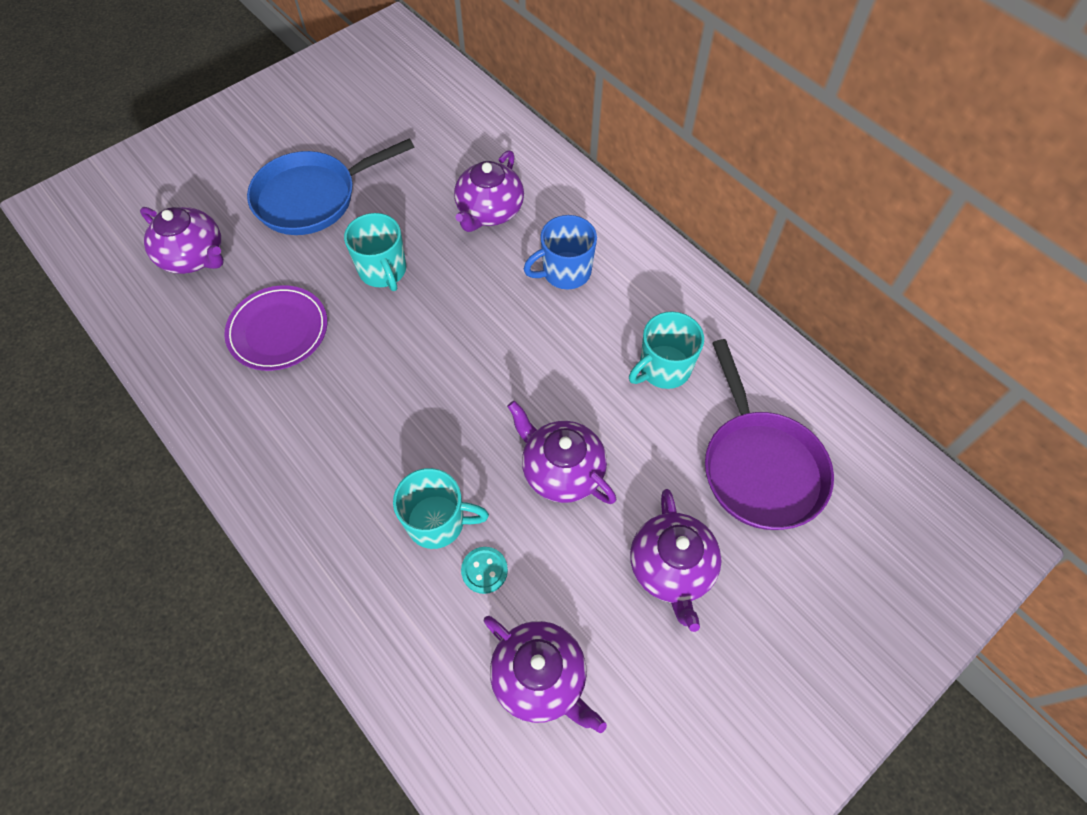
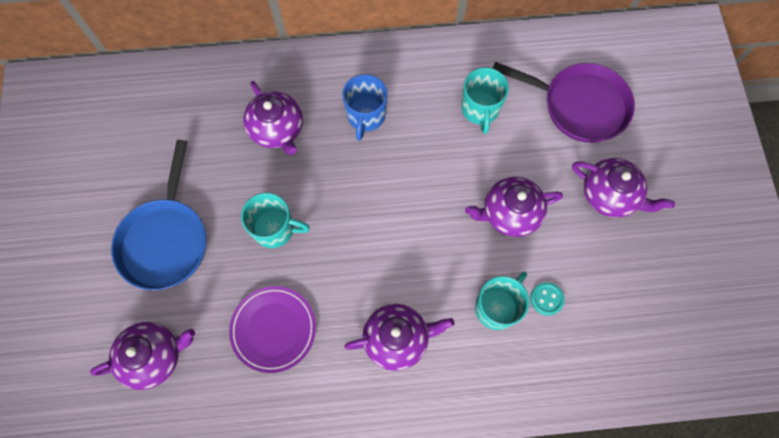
camera: 55 degrees left, 10 degrees up
(540, 678) = (631, 308): purple teapot -> purple teapot (397, 339)

